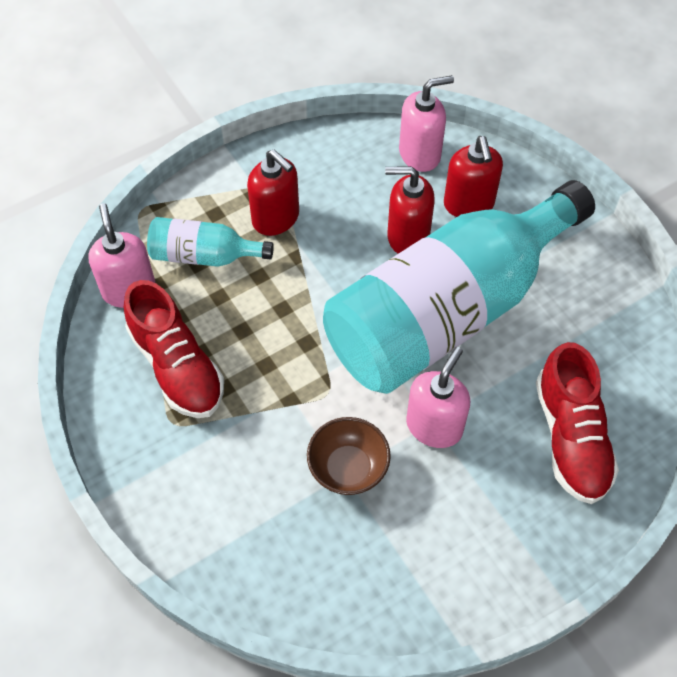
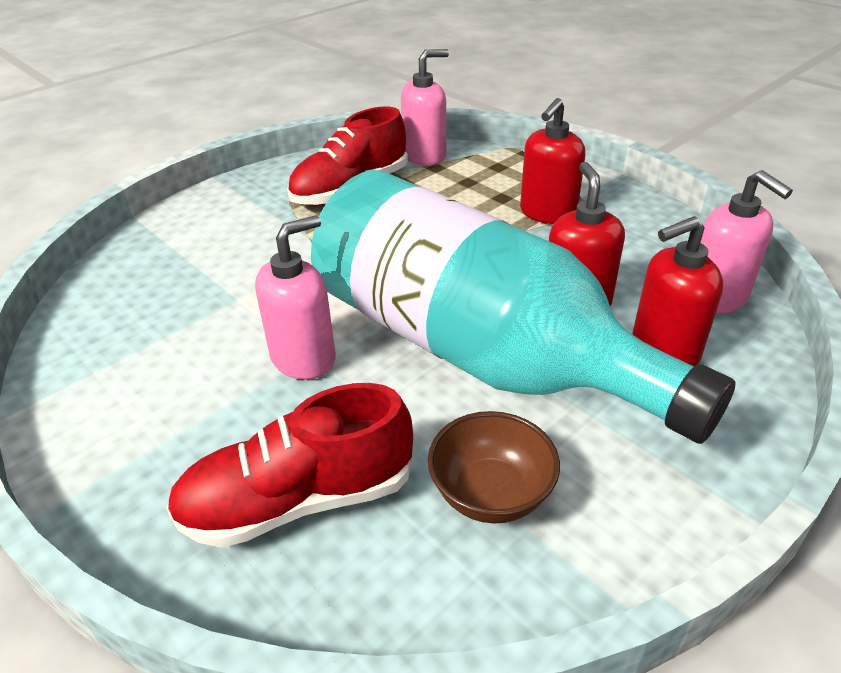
camera: 80 degrees right, 20 degrees down
(204, 255) = (479, 183): turquoise bottle -> none
(348, 468) = (245, 300): brown bowl -> brown bowl (491, 494)
(434, 426) = (304, 358): pink soap dispenser -> pink soap dispenser turned 60 degrees counterclockwise

